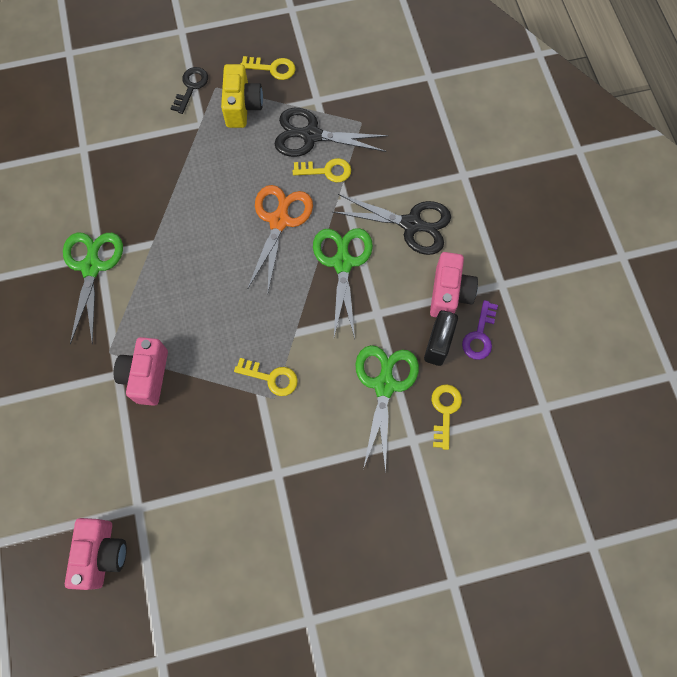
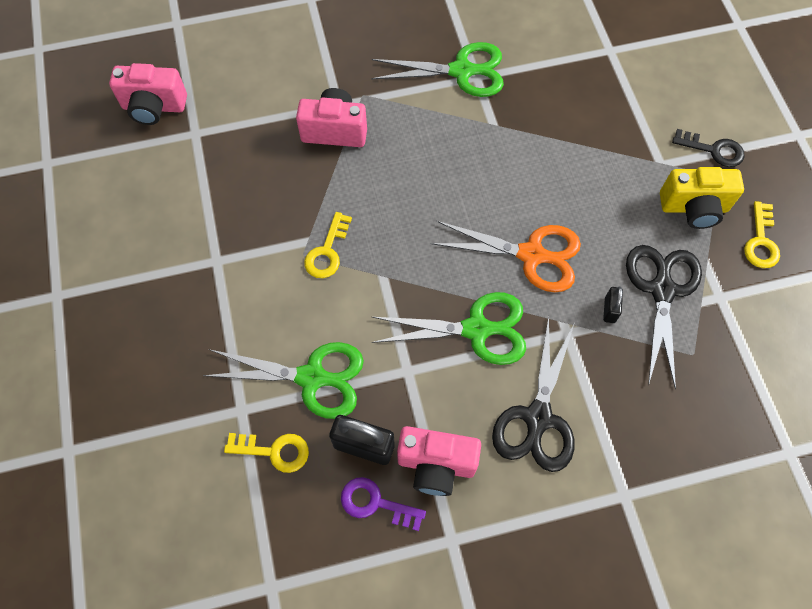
camera: 90 degrees right, 5 degrees down
(327, 171) = (609, 310): yellow key -> black padlock

